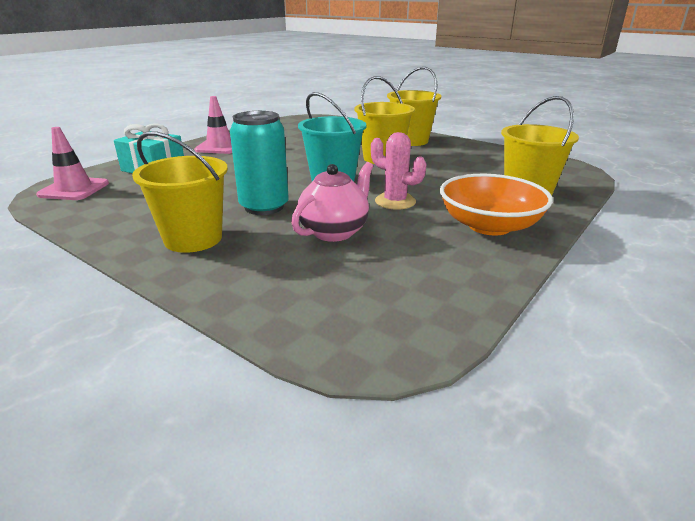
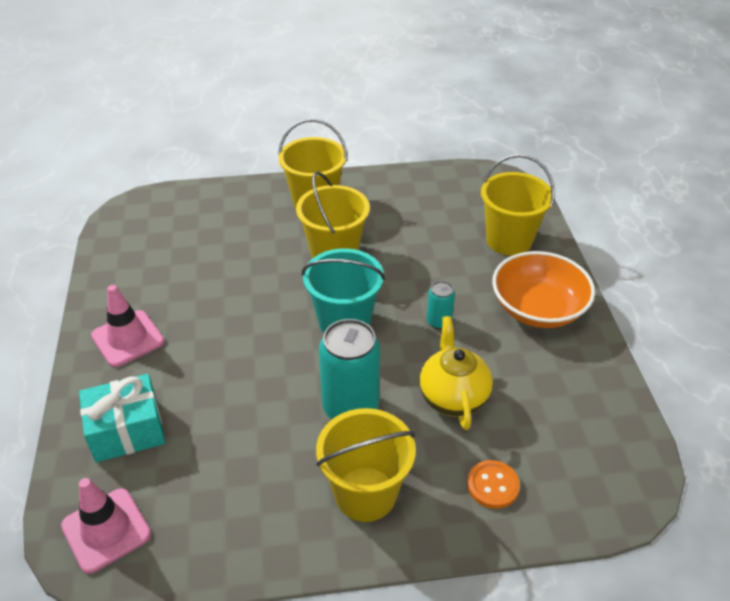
camera: 45 degrees left, 15 degrees up
(271, 279) = (493, 485): none -> orange button
(334, 231) = (453, 397): pink teapot -> yellow teapot
(395, 201) = (439, 321): pink cactus -> turquoise can

